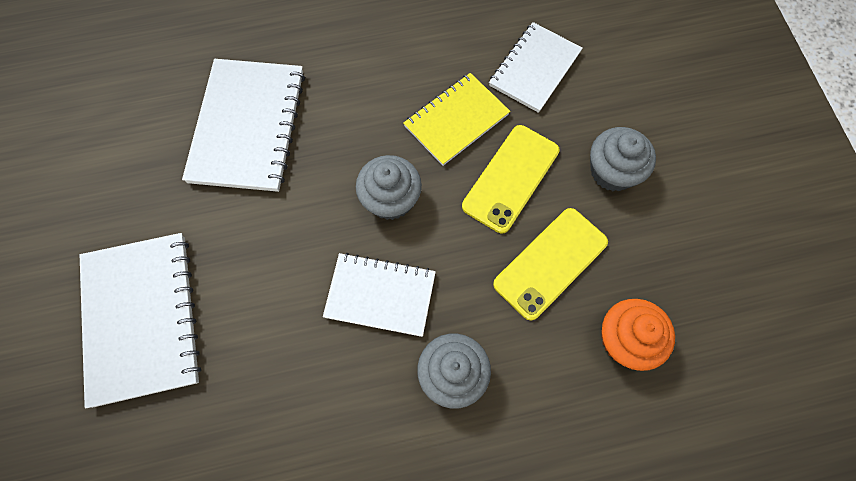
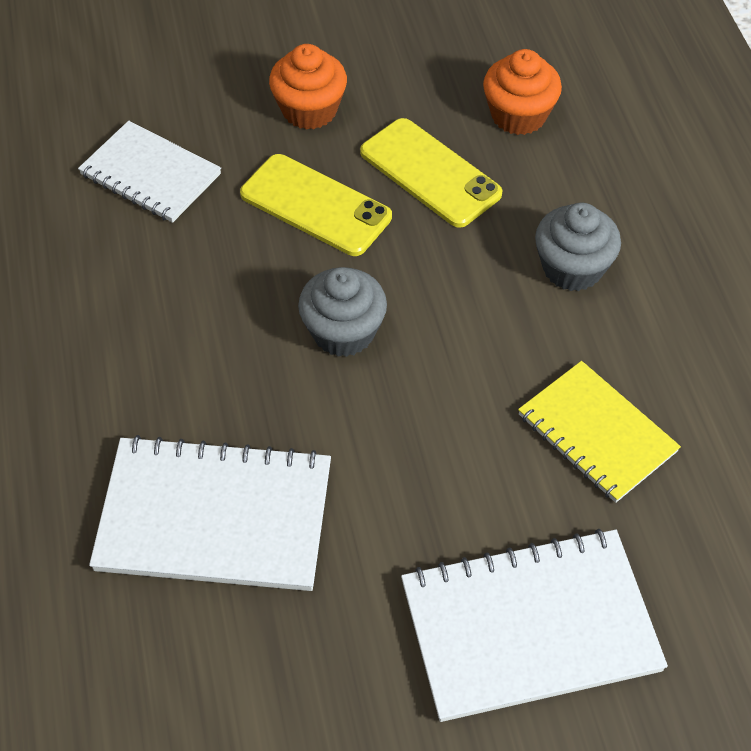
camera: 90 degrees left, 15 degrees down
(380, 295) = (479, 340): white notebook -> none
(456, 120) = (225, 260): yellow notebook -> yellow notebook (596, 433)
(612, 171) = (309, 110): grey cupcake -> orange cupcake

